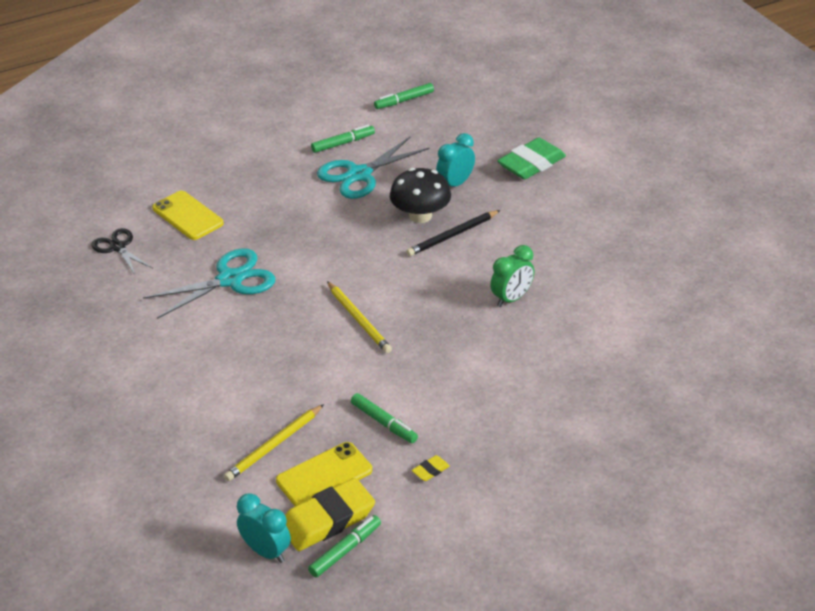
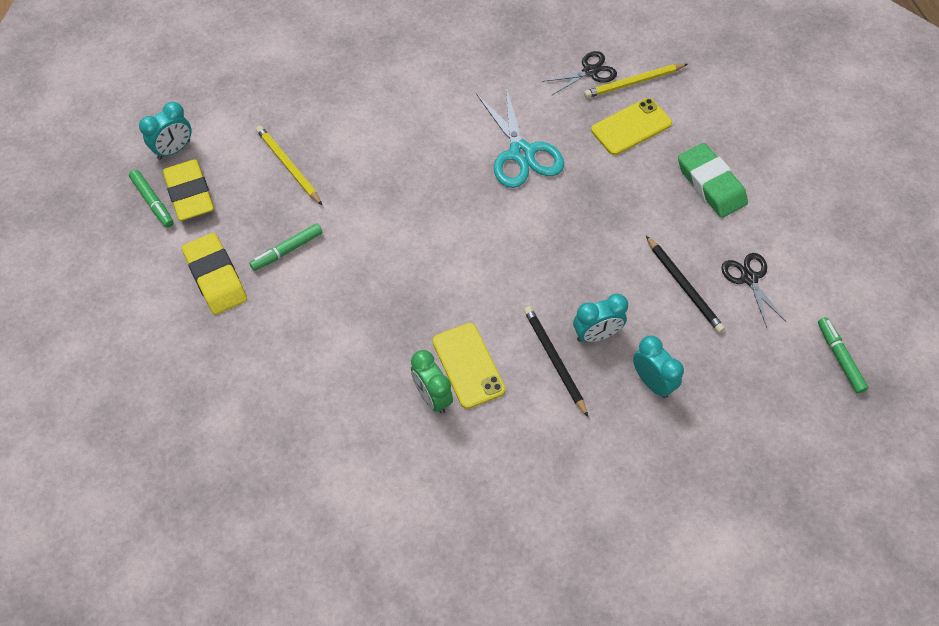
camera: 100 degrees right, 20 degrees up
(324, 475) = (240, 197): yellow phone -> yellow phone (468, 365)
(343, 143) = (749, 278): green marker -> black scissors
(359, 174) = (684, 286): turquoise scissors -> black pencil
(359, 319) = (435, 251): yellow pencil -> yellow pencil (633, 83)
(420, 216) = (596, 334): black mushroom -> turquoise clock
(430, 470) = (216, 277): yellow eraser -> yellow eraser, size x2.37
(531, 164) = (684, 478): green eraser -> green eraser (711, 184)

